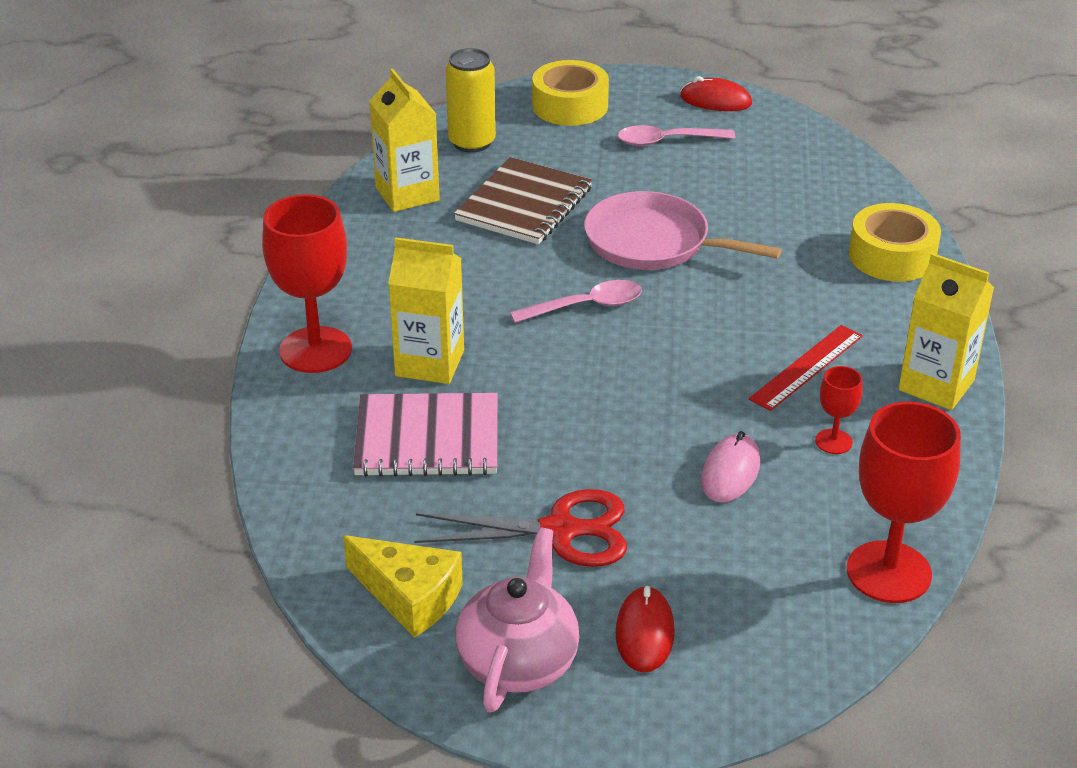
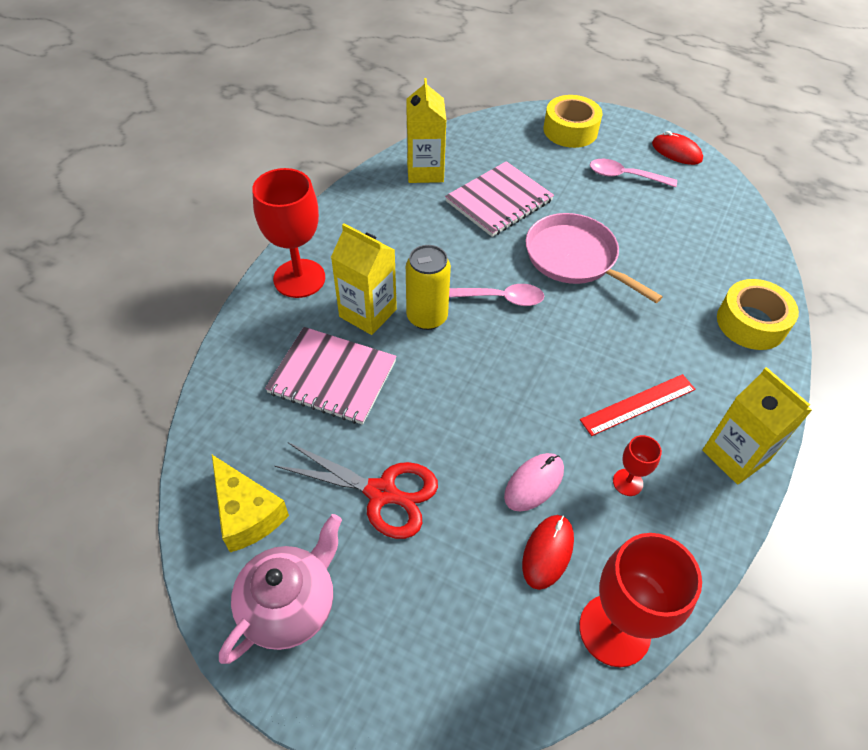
camera: 20 degrees right, 15 degrees up
(472, 142) = (489, 142): yellow can -> yellow can (427, 317)
(524, 204) = (499, 201): brown notebook -> pink notebook
(644, 633) = (394, 615): red mouse -> red mouse (547, 552)

